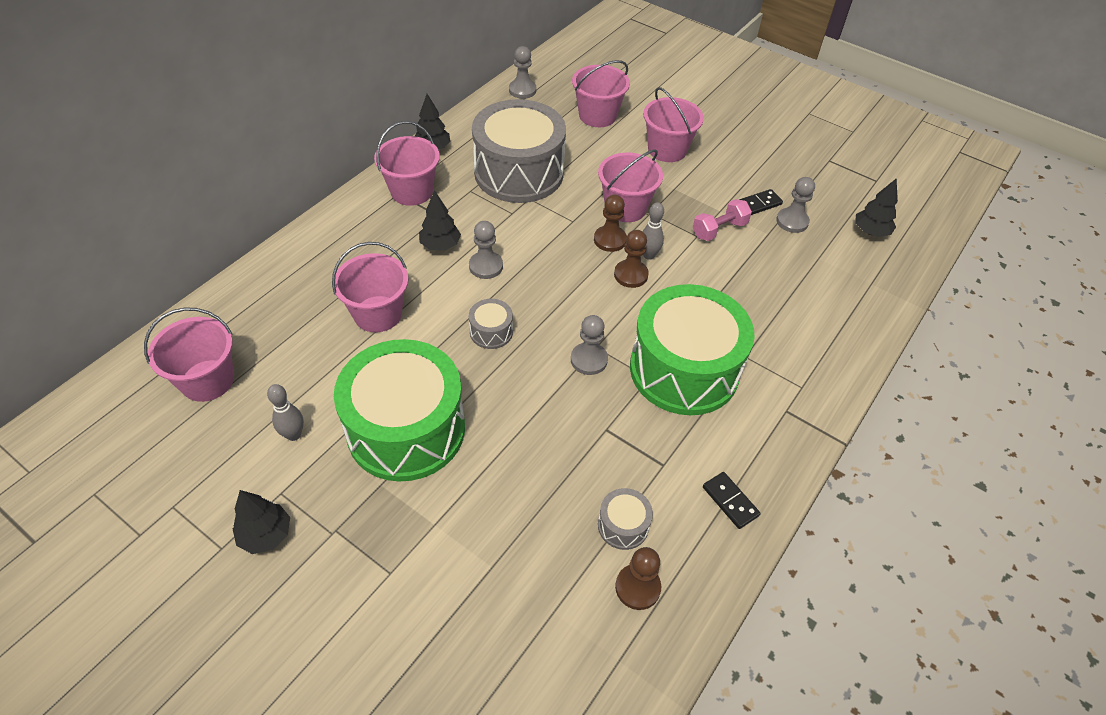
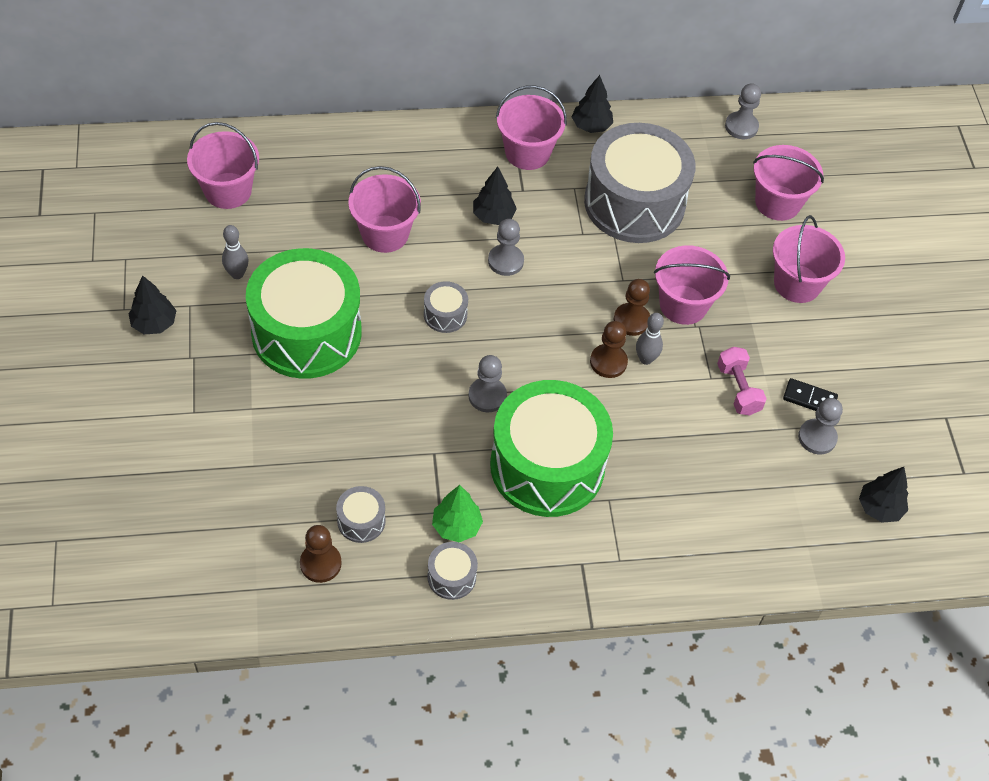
camera: 45 degrees right, 5 degrees up
(686, 464) = (456, 526): none -> green tree
(719, 230) = (738, 389): pink dumbbell -> pink dumbbell turned 60 degrees clockwise
(730, 501) = (451, 577): black domino -> grey drum

